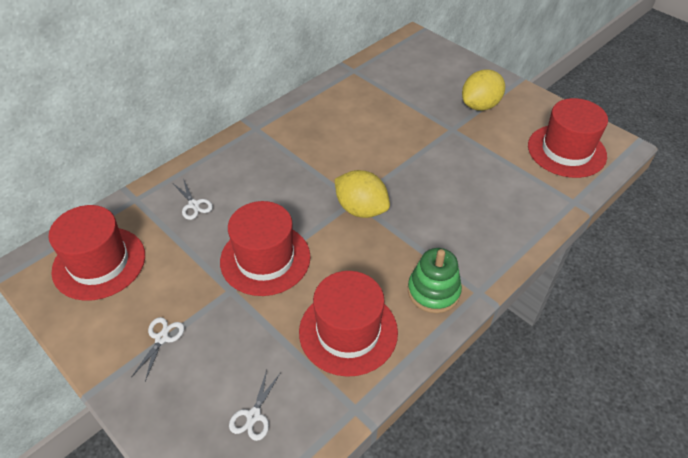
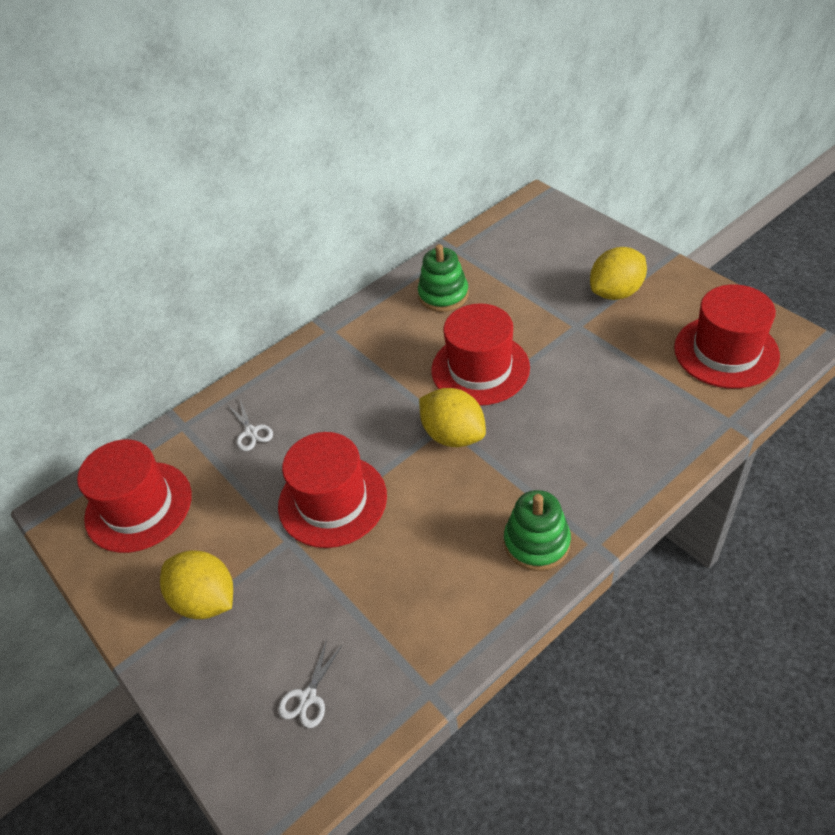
camera: 10 degrees right, 0 degrees up
(161, 338) = (206, 600): white scissors -> yellow lemon
(346, 103) = (443, 295): none -> green stacking toy
(348, 331) = (427, 594): red hat -> red hat (480, 368)

